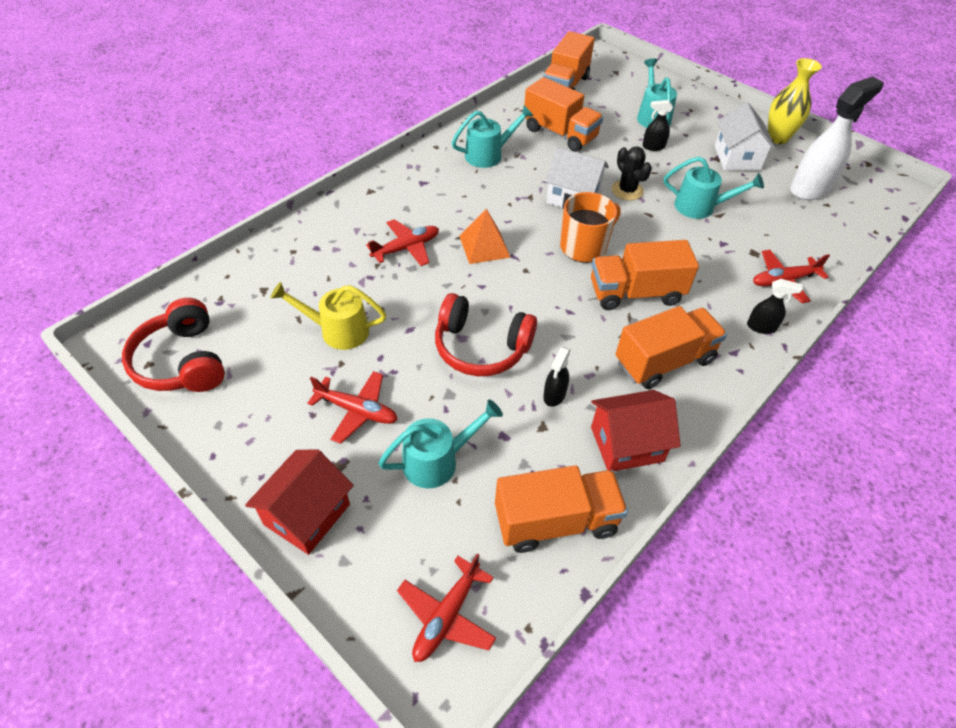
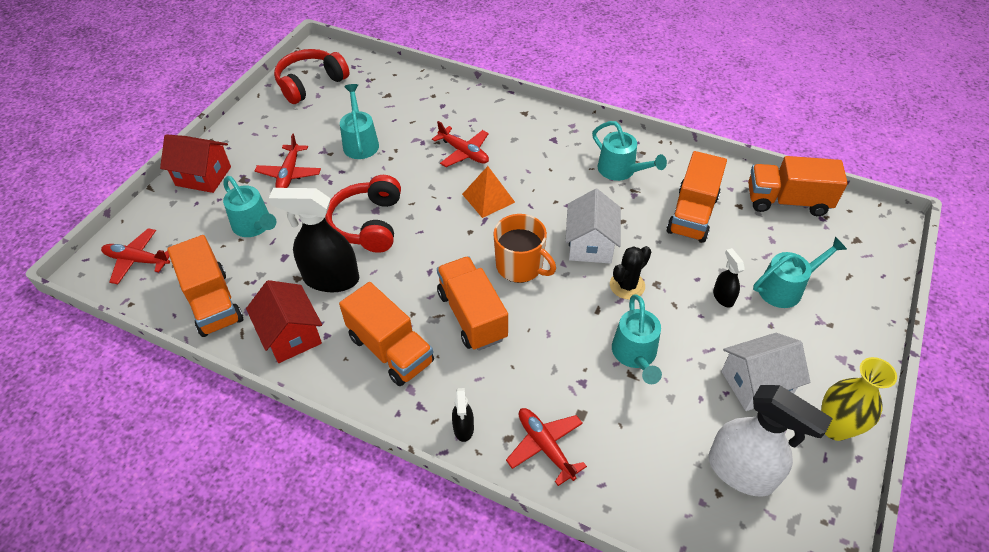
camera: 75 degrees right, 0 degrees up
(337, 330) = (360, 142): yellow watering can -> turquoise watering can
(554, 395) = (330, 279): black spray bottle -> black spray bottle, size x2.11

